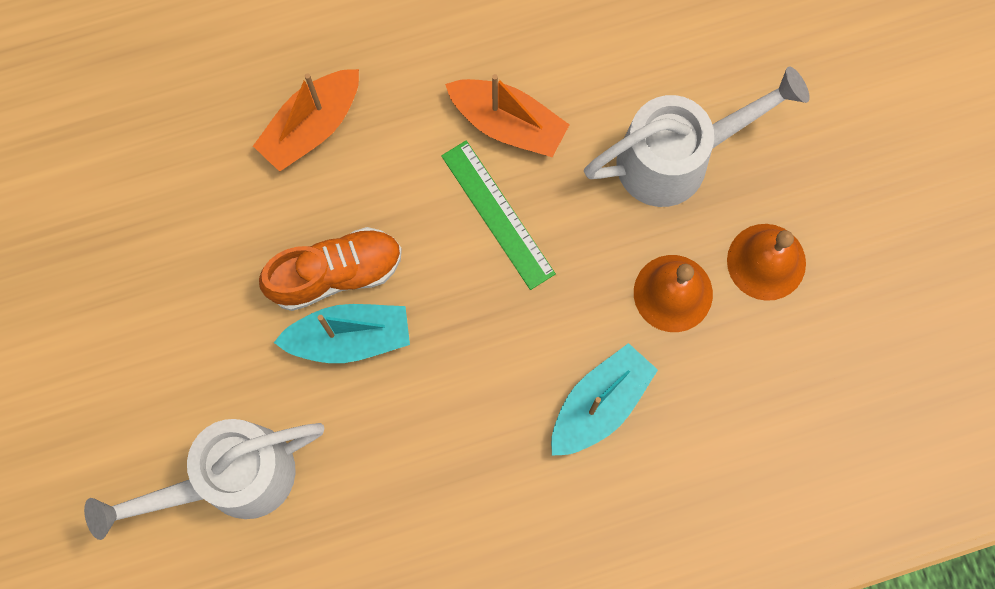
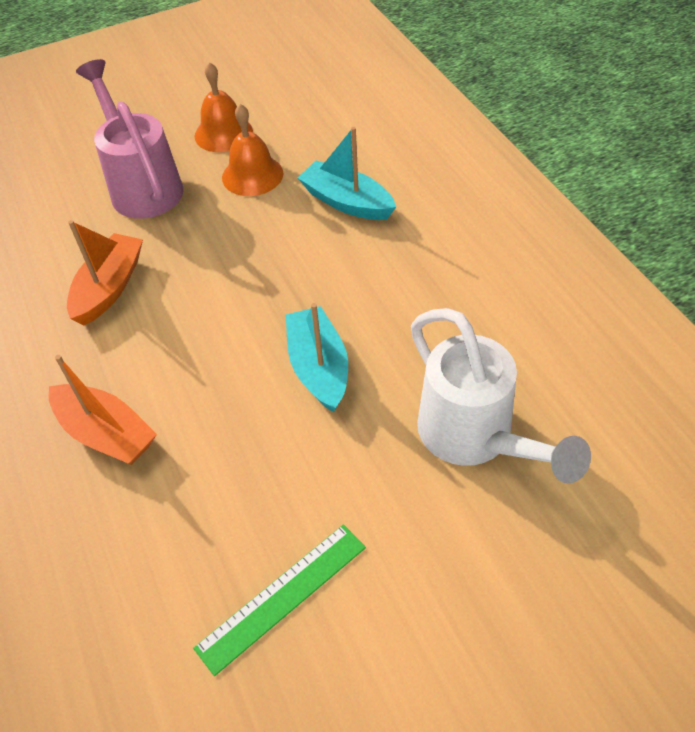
camera: 95 degrees left, 25 degrees down
(335, 273) = (258, 388): orange shoe -> none
(497, 214) = (194, 283): green ruler -> green ruler (282, 597)
(678, 157) = (142, 185): white watering can -> pink watering can

